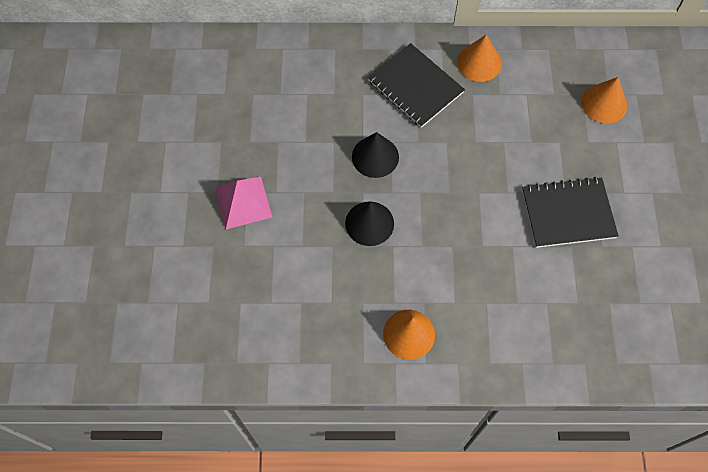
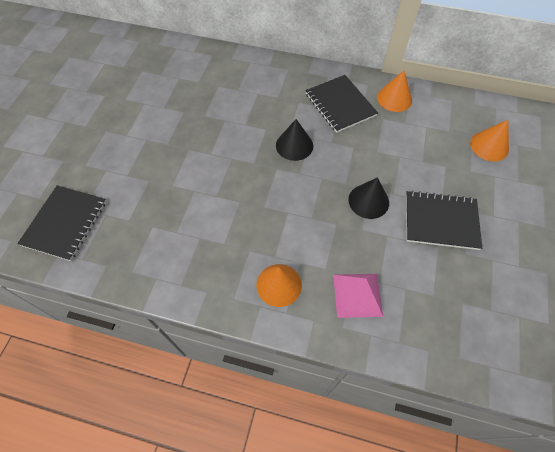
camera: 15 degrees right, 5 degrees down
(133, 325) = (65, 223): none -> black notebook
(243, 202) = (183, 155): pink pyramid -> pink pyramid (357, 295)
(369, 223) = (274, 191): black cone -> black cone (368, 201)

